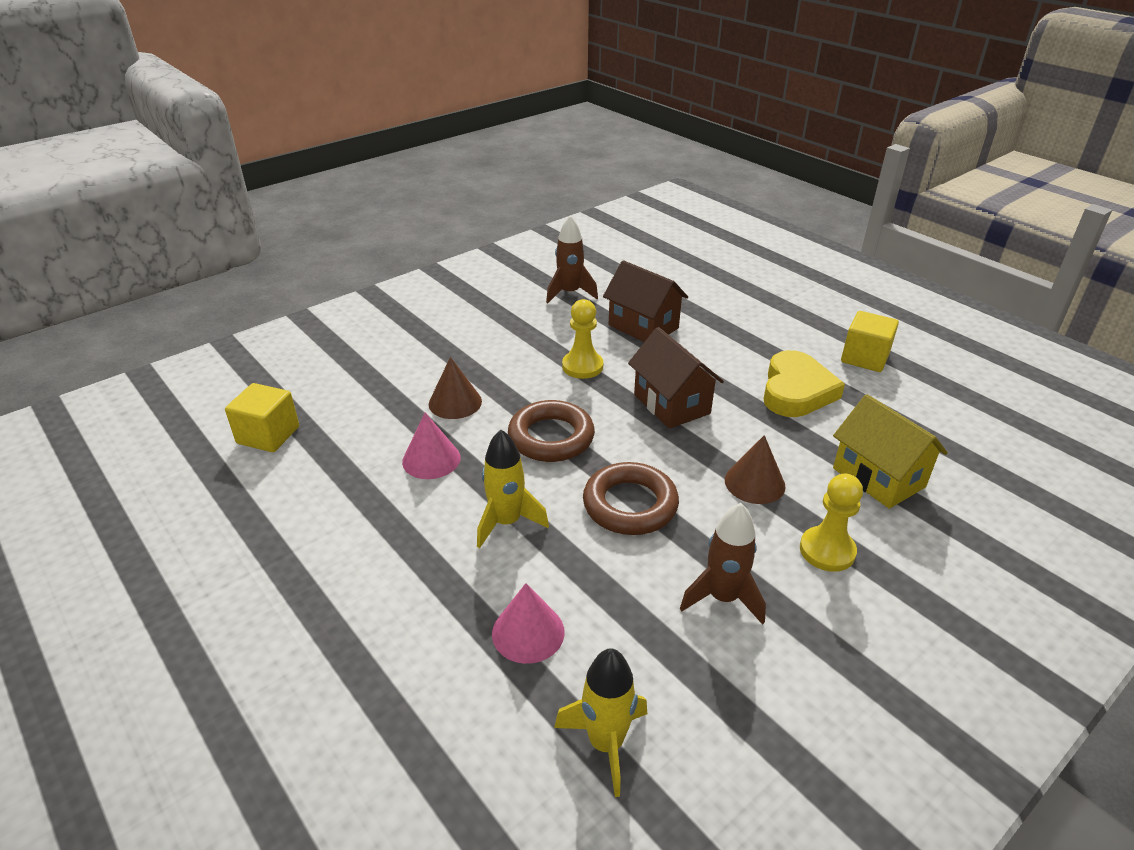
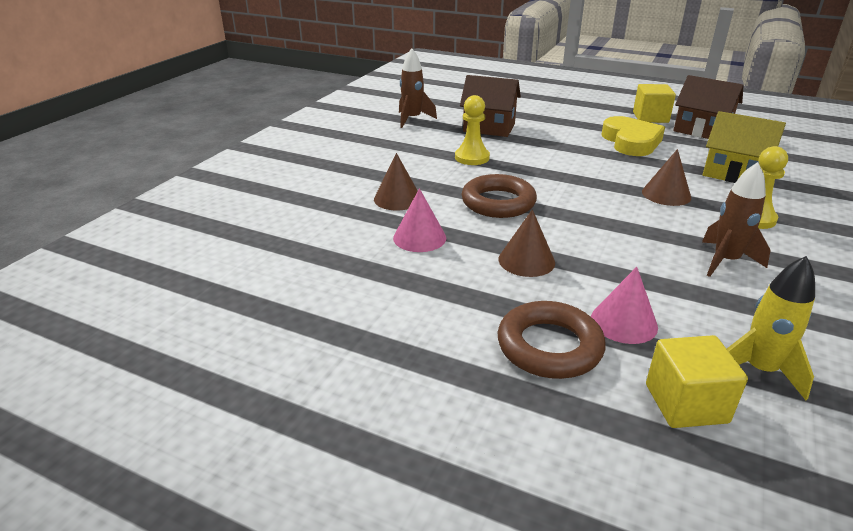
camera: 25 degrees left, 5 degrees down
(268, 435) = (251, 257): yellow cube -> yellow cube (686, 403)
(507, 522) = (526, 260): yellow rocket -> brown cone
(630, 505) = (601, 227): brown ring -> brown ring (549, 346)
(671, 404) = (560, 165): brown house -> brown house (701, 131)

